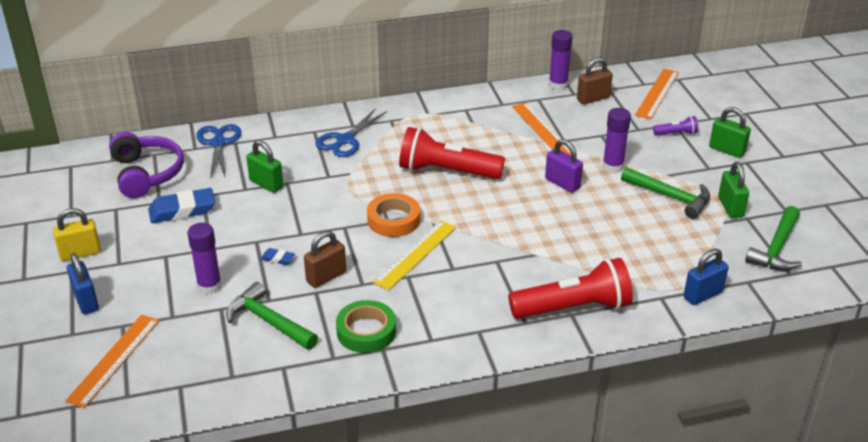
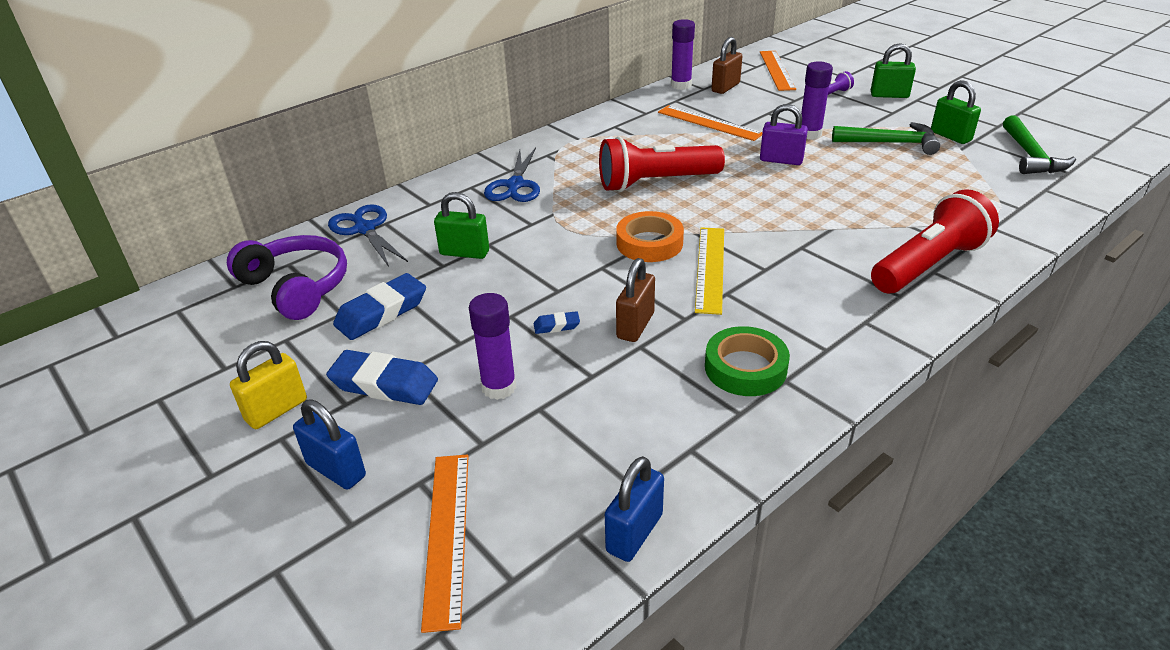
camera: 25 degrees left, 0 degrees up
(148, 259) = (384, 384): none -> blue eraser
(269, 321) = (617, 401): green hammer -> none
(703, 295) = (1024, 213): blue padlock -> blue padlock (634, 533)

